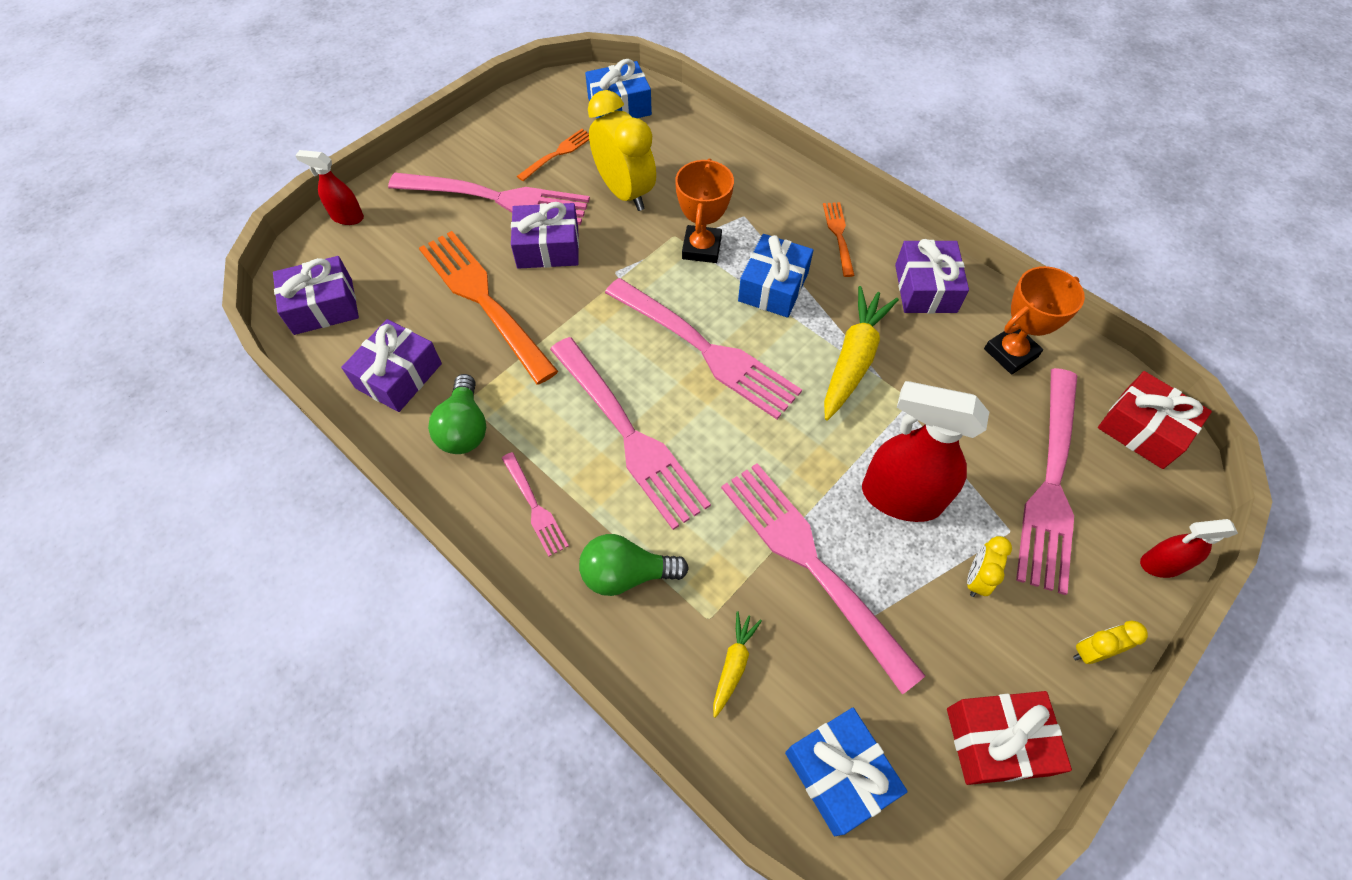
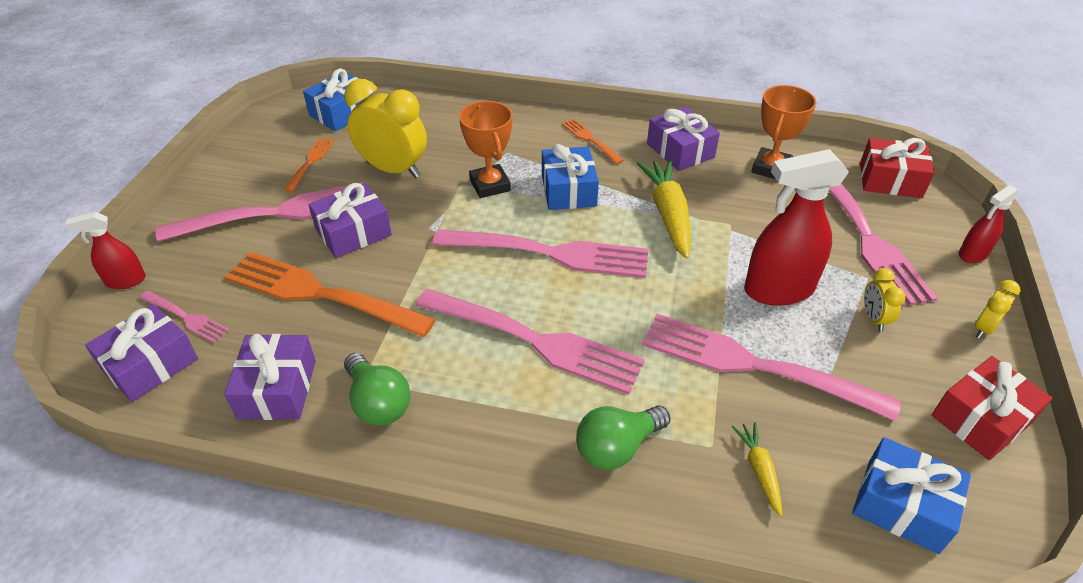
camera: 30 degrees left, 15 degrees down
(534, 506) = (493, 435): pink fork -> pink fork (185, 317)

